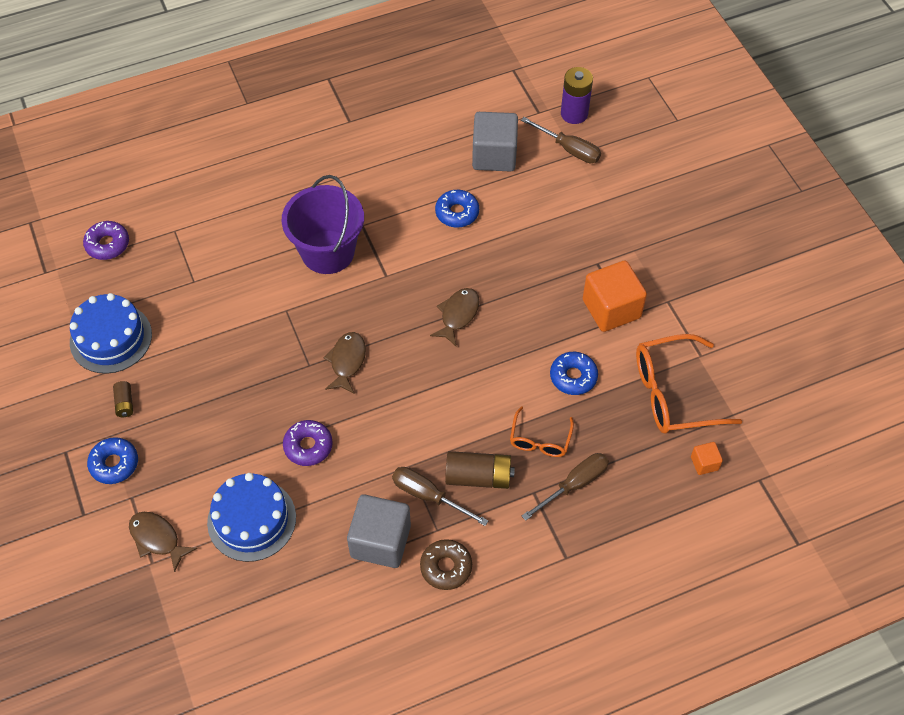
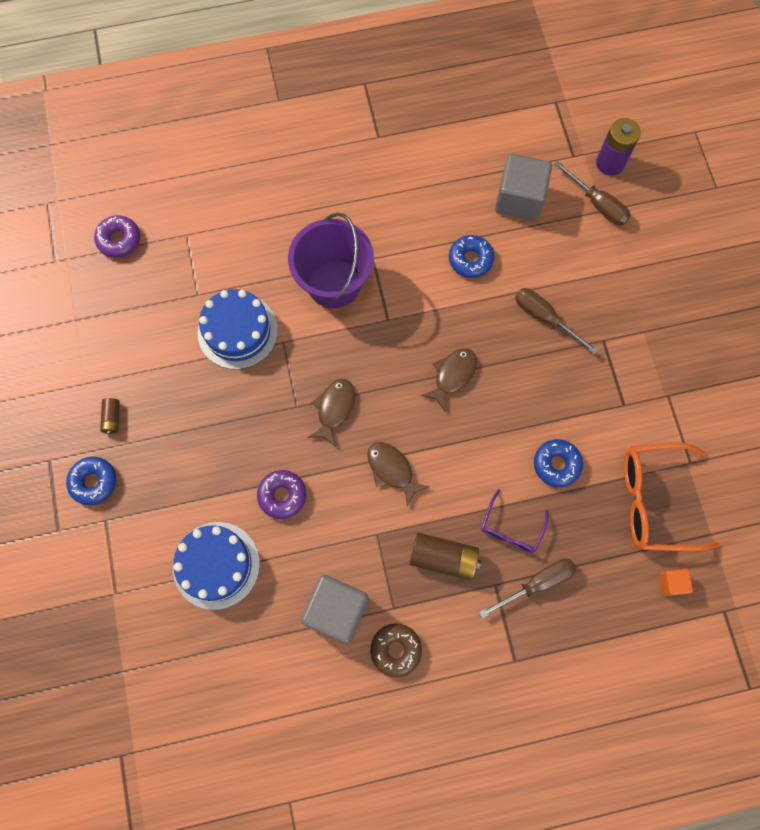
camera: 10 degrees right, 15 degrees up
(111, 338) = (108, 344): blue cake -> blue cake (238, 331)
(157, 539) = (124, 569): brown fish -> brown fish (392, 470)
(428, 496) = (391, 570): brown screwdriver -> brown screwdriver (545, 318)
(540, 440) = (511, 528): orange glasses -> purple glasses
(611, 309) = (608, 394): orange cube -> none

